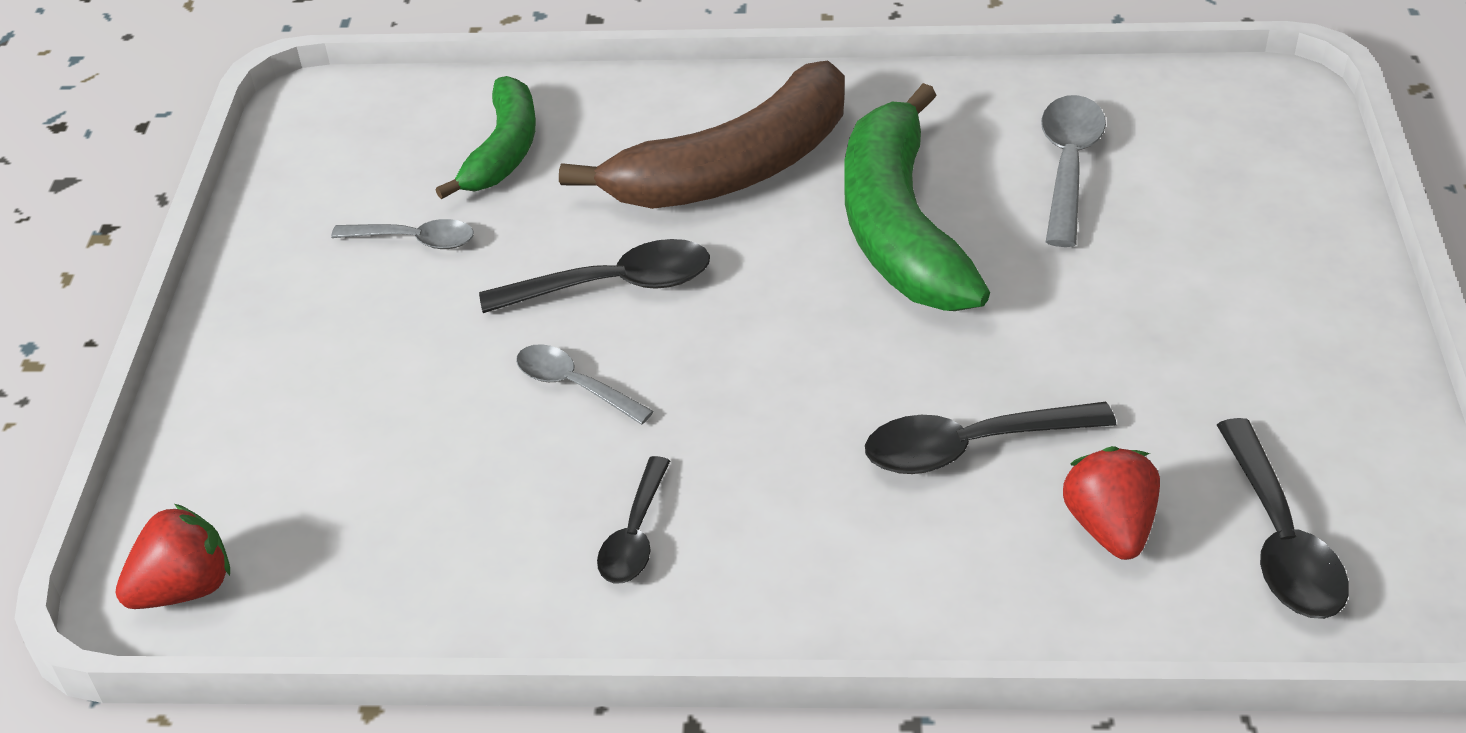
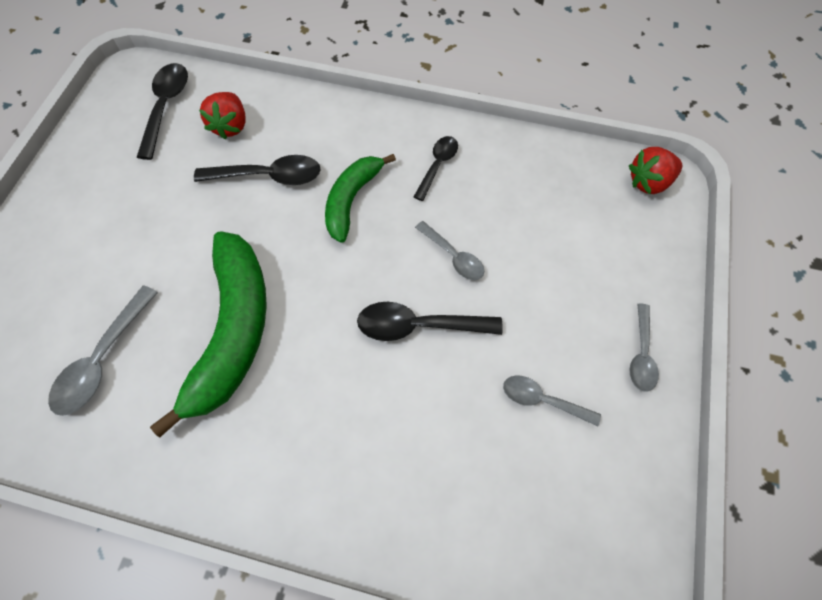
camera: 170 degrees left, 20 degrees up
(257, 316) = (641, 354): none -> grey spoon
(503, 151) = (475, 485): green banana -> green banana (352, 200)
(734, 168) = (315, 417): brown banana -> none

